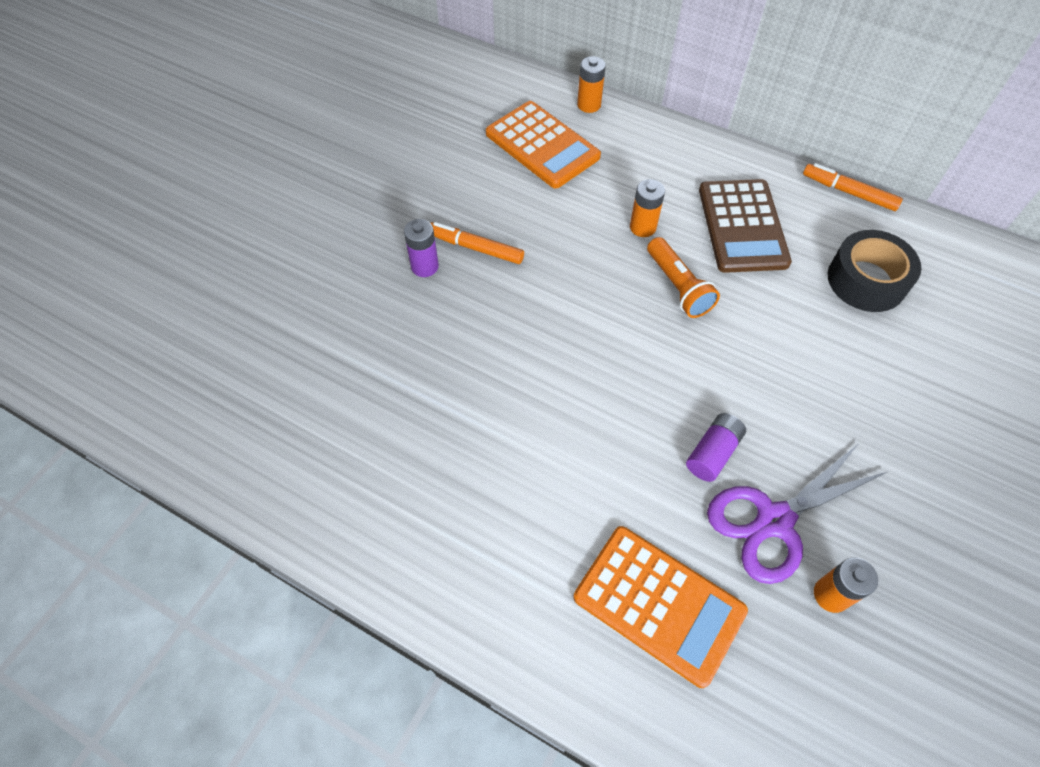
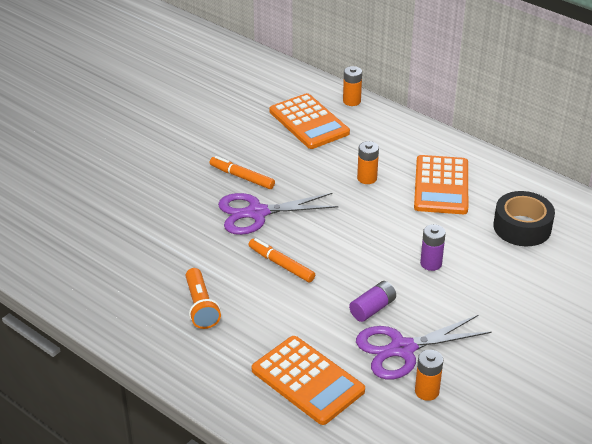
camera: 10 degrees right, 20 degrees down
(424, 266) = (203, 184): purple battery -> purple battery (431, 263)
(511, 307) = (257, 213): none -> purple scissors
(678, 287) = (381, 215): orange flashlight -> orange flashlight (201, 307)
(742, 226) = (441, 186): brown calculator -> orange calculator
(848, 192) = (530, 174): orange marker -> orange marker (281, 264)

